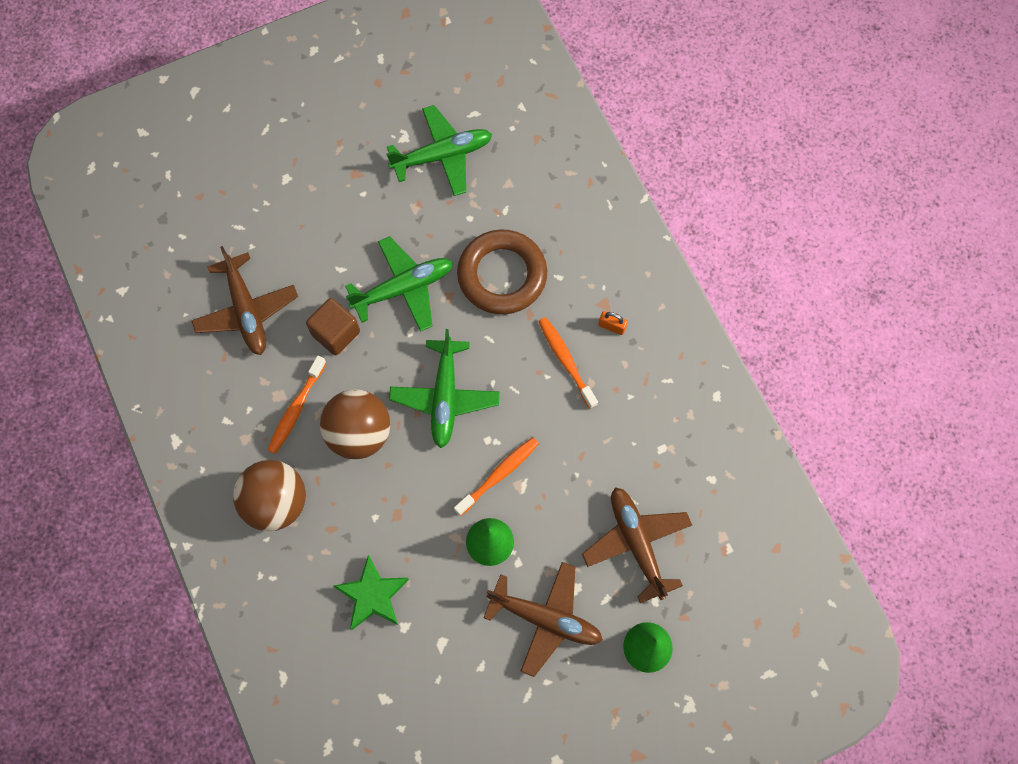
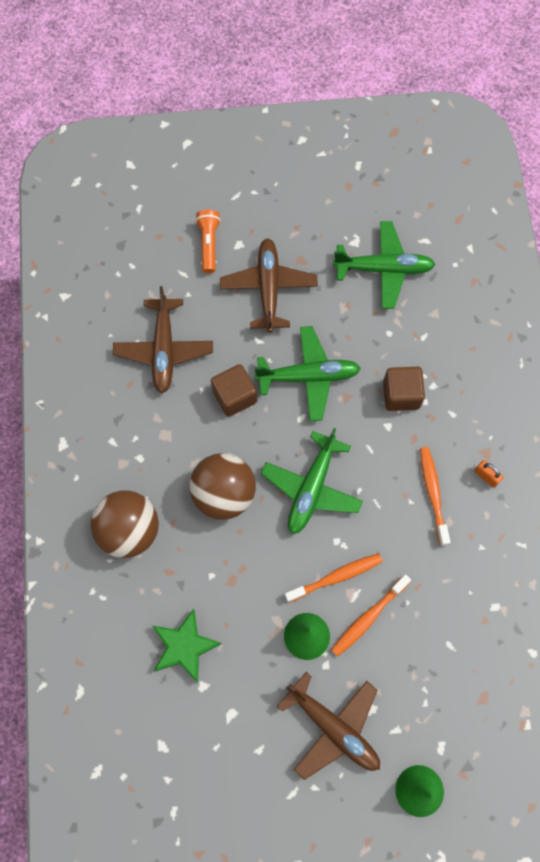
camera: 20 degrees right, 0 degrees up
(255, 188) = (209, 244): none -> orange flashlight
(296, 409) = (176, 452): orange toothbrush -> orange toothbrush (368, 617)
(502, 275) = (401, 395): brown ring -> brown cube
(636, 543) = (441, 687): brown plane -> brown plane (268, 288)

